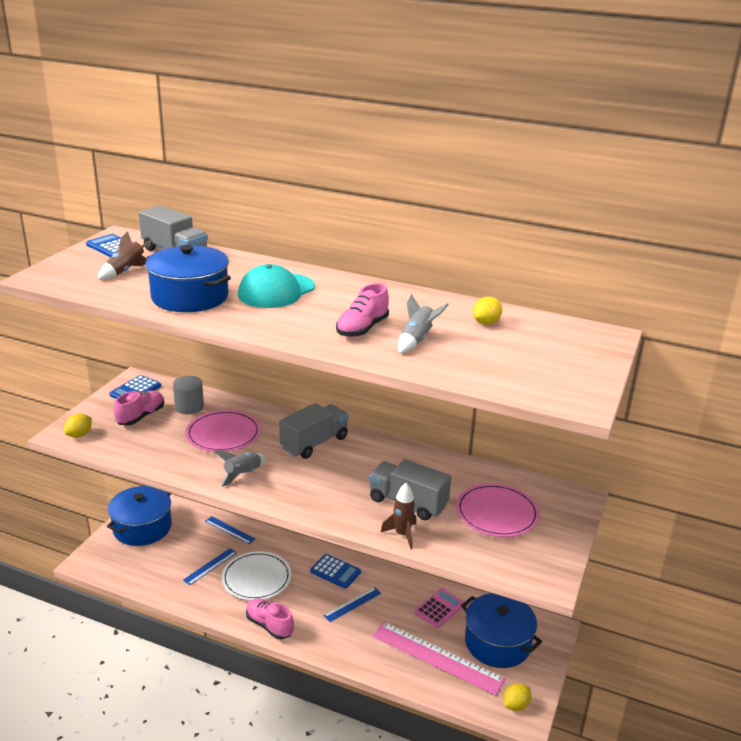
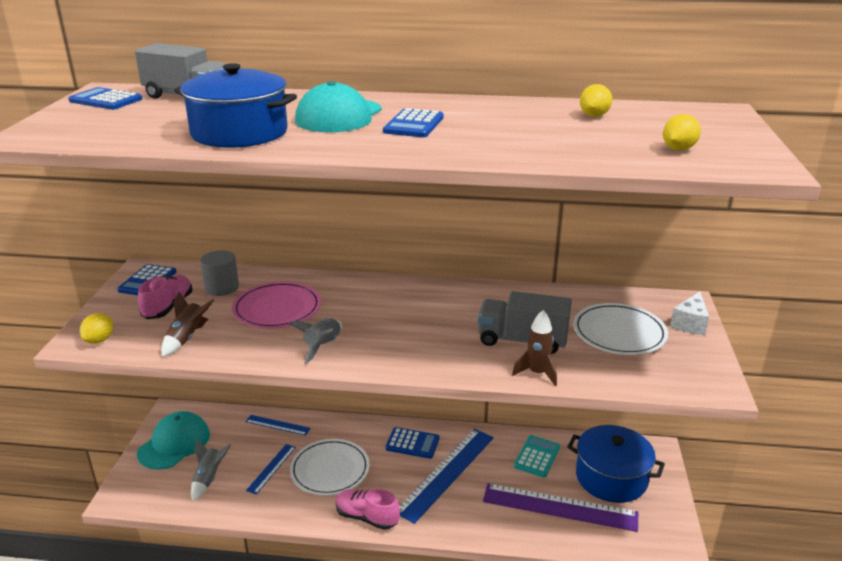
camera: 15 degrees left, 0 degrees up
(126, 271) = (139, 119): brown rocket -> brown rocket (187, 338)
(142, 527) = (174, 443): blue pot -> turquoise cap
(314, 443) = (385, 300): grey truck -> none
(328, 309) = (413, 124): none -> blue calculator
(352, 604) = (446, 473): blue ruler -> blue ruler, size x1.99
(362, 329) = (468, 136): pink shoe -> none
(417, 340) = (538, 138): grey rocket -> grey rocket (209, 478)
(437, 657) = (559, 507): pink ruler -> purple ruler
(439, 608) = (537, 456): pink calculator -> turquoise calculator
(497, 513) = (619, 333): pink plate -> white plate
(515, 705) = (661, 536): yellow lemon -> yellow lemon (678, 149)
(567, 518) = (690, 323): none -> white cheese

